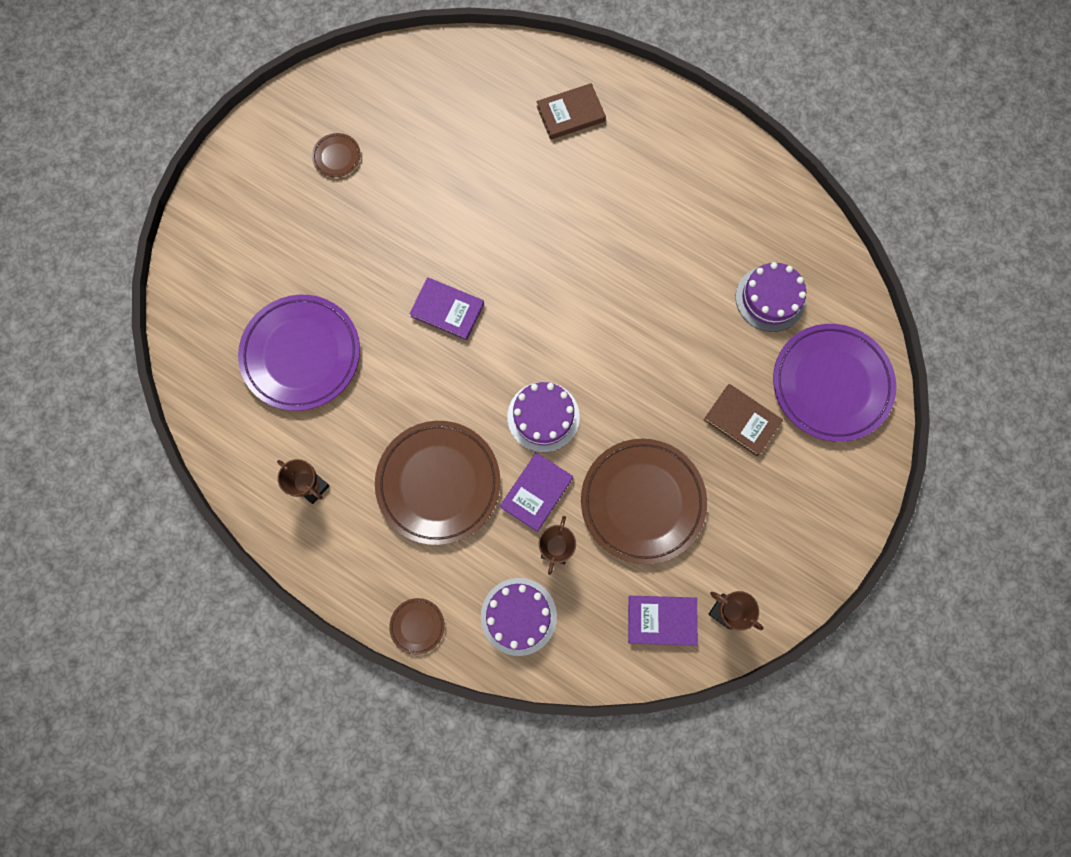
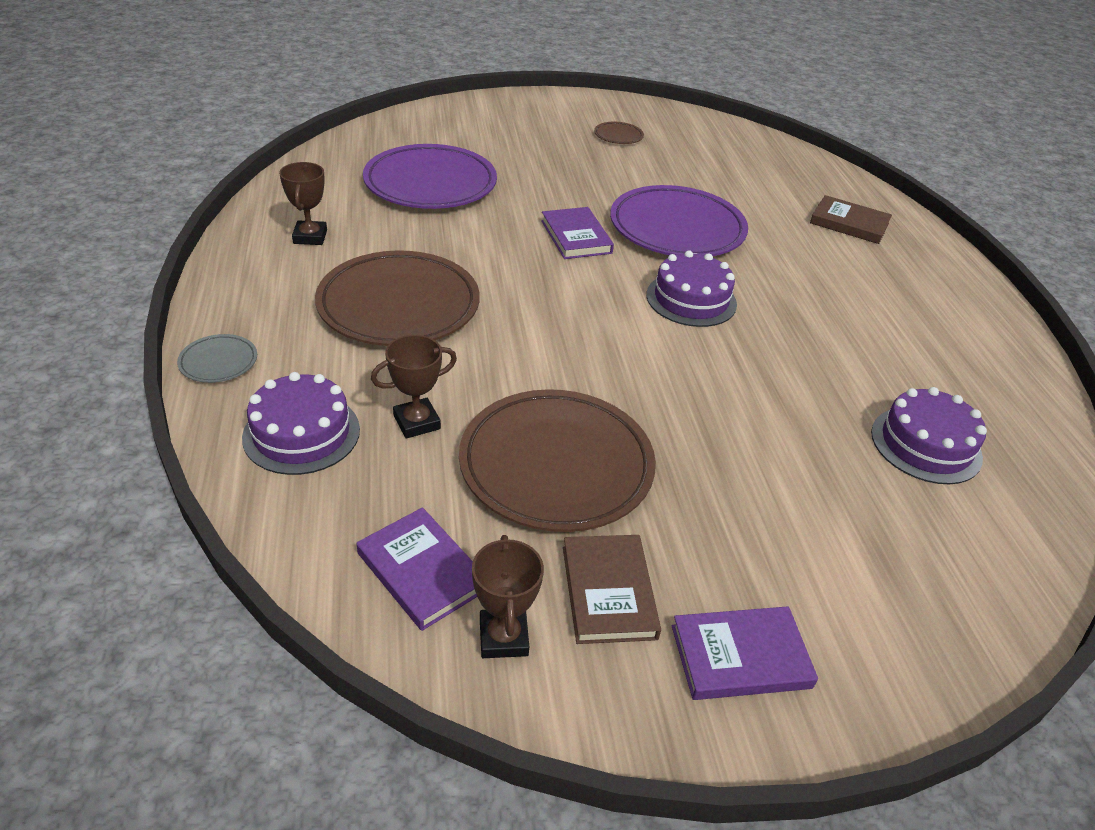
camera: 45 degrees right, 35 degrees down
(417, 626) = (218, 362): brown plate -> grey plate
(536, 492) = (467, 375): purple book -> purple book (740, 657)
(543, 417) = (554, 340): purple cake -> purple cake (691, 299)
(742, 420) = (764, 501): brown book -> brown book (609, 592)
(831, 384) = (929, 565): purple plate -> purple plate (677, 229)

